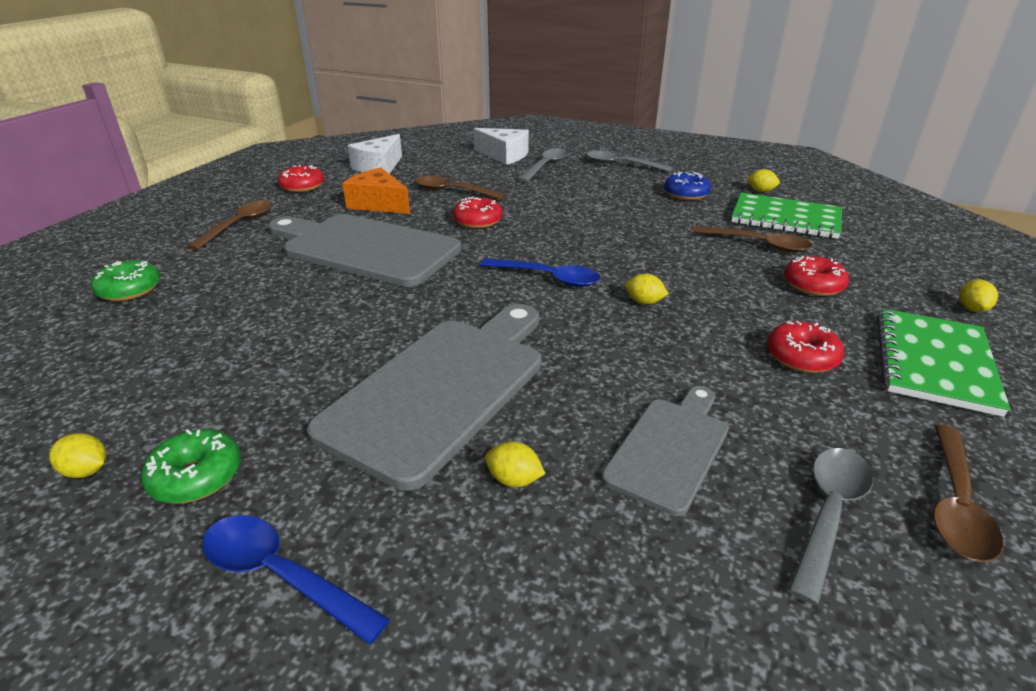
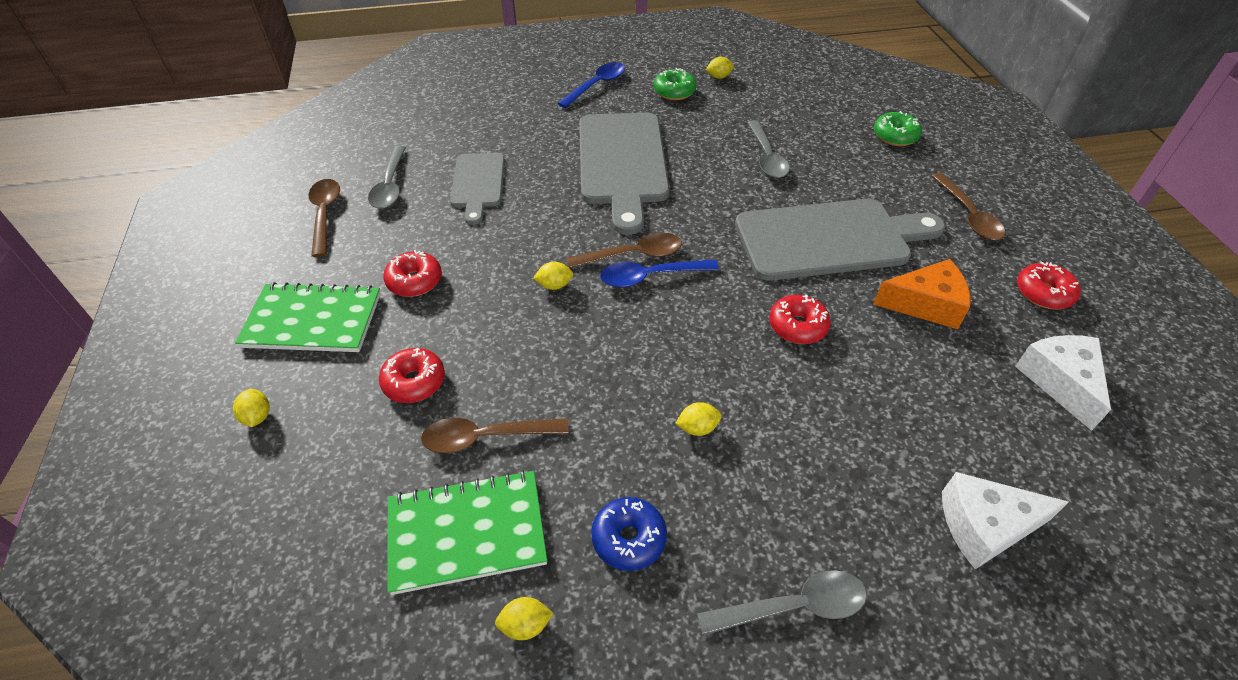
camera: 145 degrees right, 15 degrees up
(281, 575) = (596, 85): blue spoon -> blue spoon turned 45 degrees counterclockwise
(453, 191) = (898, 371): brown spoon -> brown spoon (632, 255)
(514, 480) = (543, 142): yellow lemon -> yellow lemon (697, 428)
(545, 166) = (886, 520): grey spoon -> grey spoon (766, 157)
(934, 362) = (313, 320): green notebook -> green notebook turned 75 degrees counterclockwise

